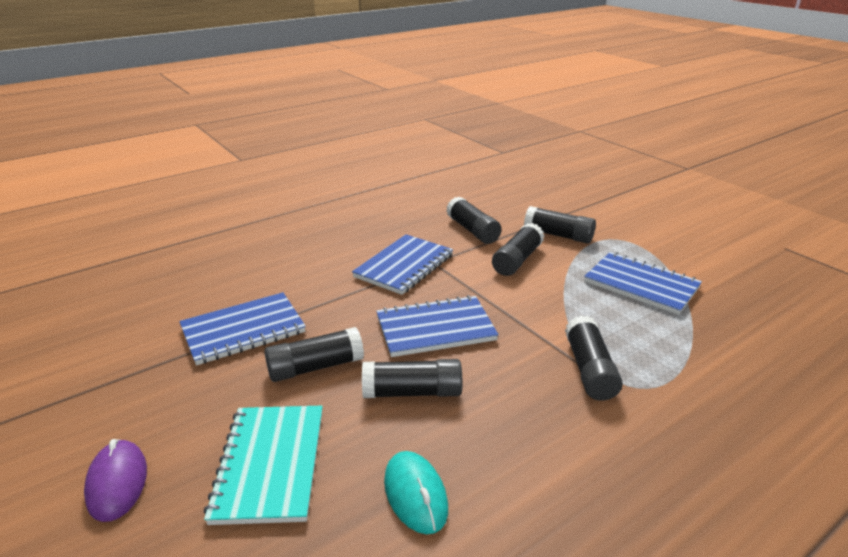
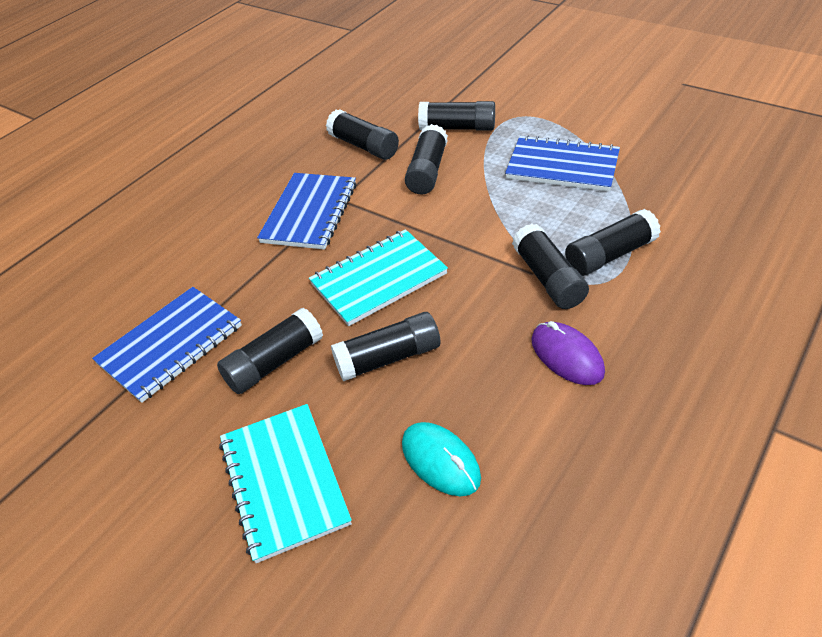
camera: 15 degrees left, 15 degrees up
(117, 482) = (134, 557): purple mouse -> purple mouse (566, 356)
(435, 328) = (378, 279): blue notebook -> turquoise notebook
(658, 366) = (610, 255): none -> black glue stick

